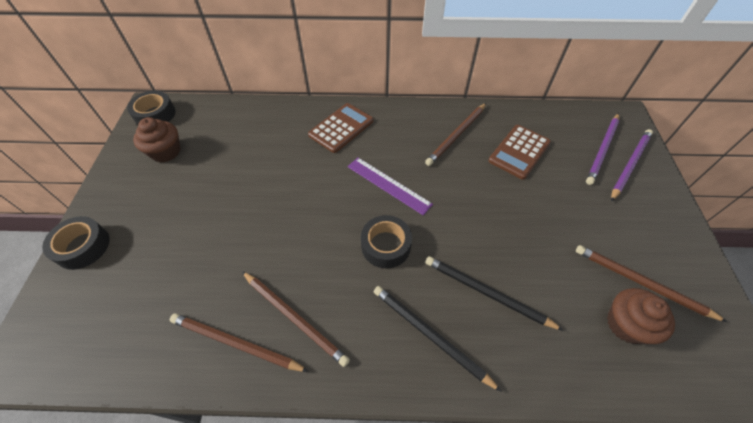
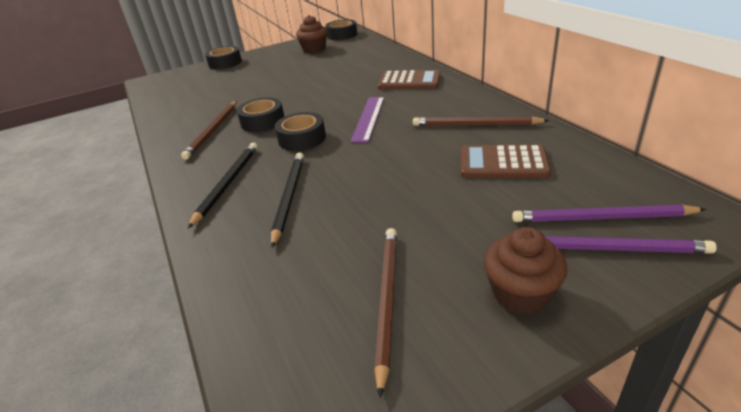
camera: 65 degrees right, 20 degrees down
(235, 343) = (184, 121): brown pencil -> none
(316, 264) = (262, 121): none -> black tape
(626, 324) = (312, 298): brown cupcake -> brown cupcake (520, 293)

